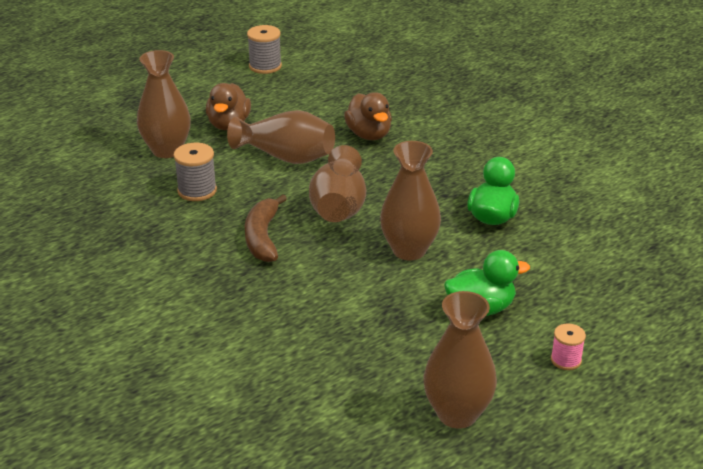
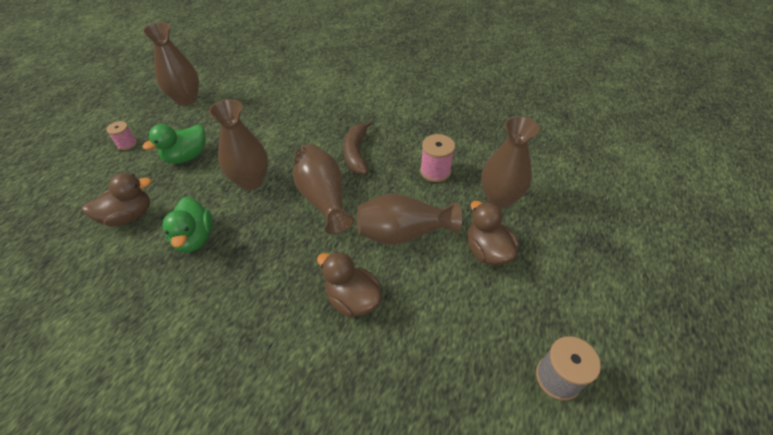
camera: 150 degrees right, 15 degrees up
(197, 190) = (435, 171): grey spool -> pink spool
(263, 237) = (356, 153): brown banana -> brown banana turned 150 degrees counterclockwise
(563, 261) = (129, 216): none -> brown duck

